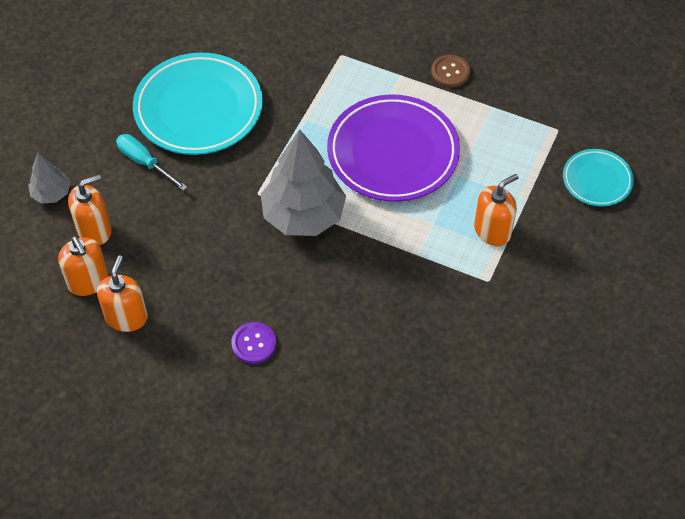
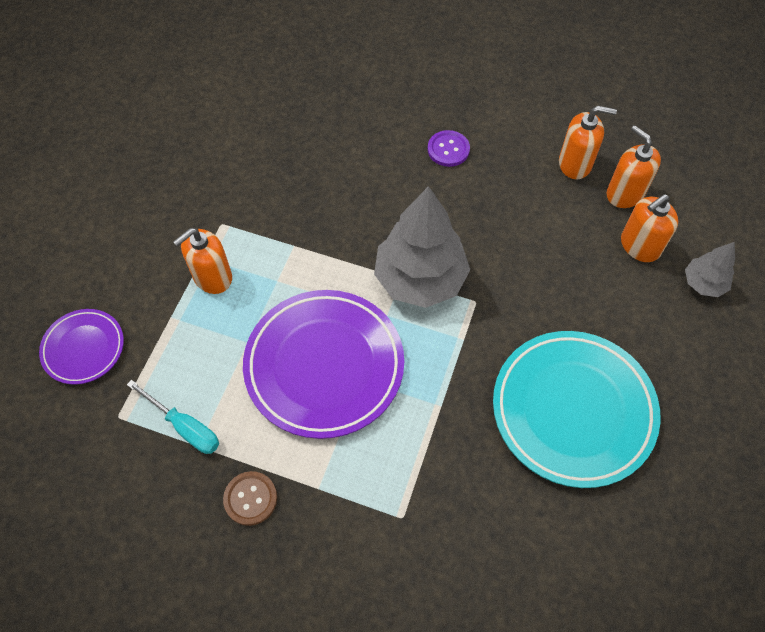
camera: 175 degrees right, 5 degrees up
(126, 317) = (575, 164): orange soap dispenser -> orange soap dispenser turned 90 degrees counterclockwise
(145, 162) = (614, 330): turquoise screwdriver -> turquoise screwdriver (185, 427)
(597, 180) = (83, 348): turquoise plate -> purple plate

